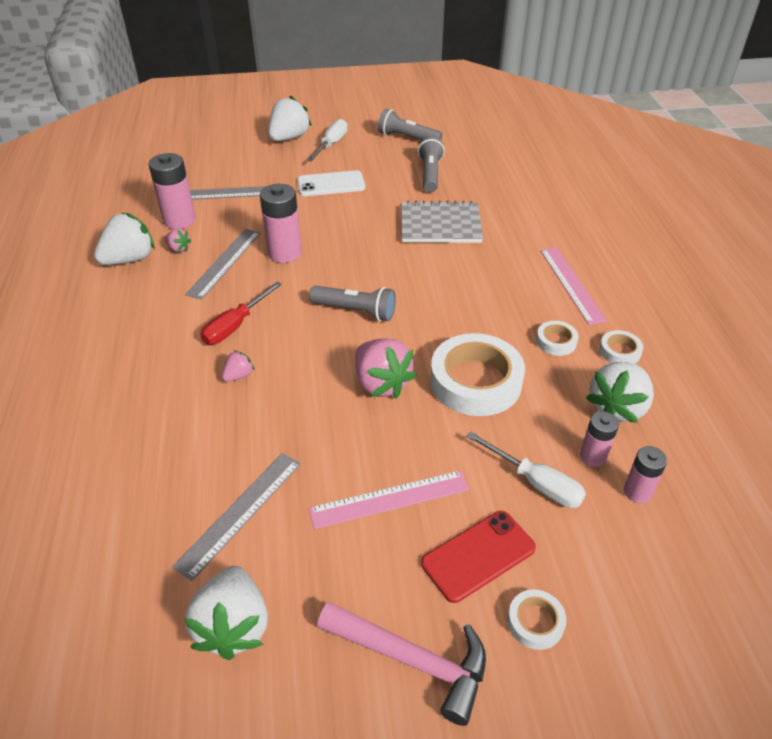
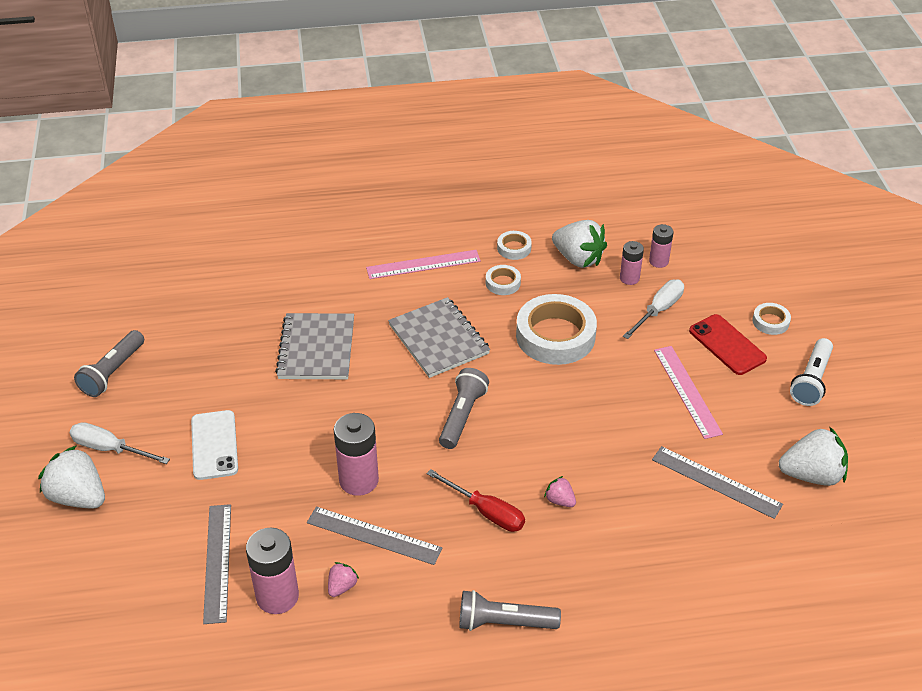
camera: 90 degrees left, 0 degrees up
(129, 259) = (361, 636): white strawberry -> none
(381, 383) = (562, 396): pink strawberry -> none
(412, 660) = (811, 380): pink hammer -> white flashlight
(430, 174) = (207, 353): grey flashlight -> grey flashlight (504, 622)
(460, 295) = (438, 339): none -> grey notebook

